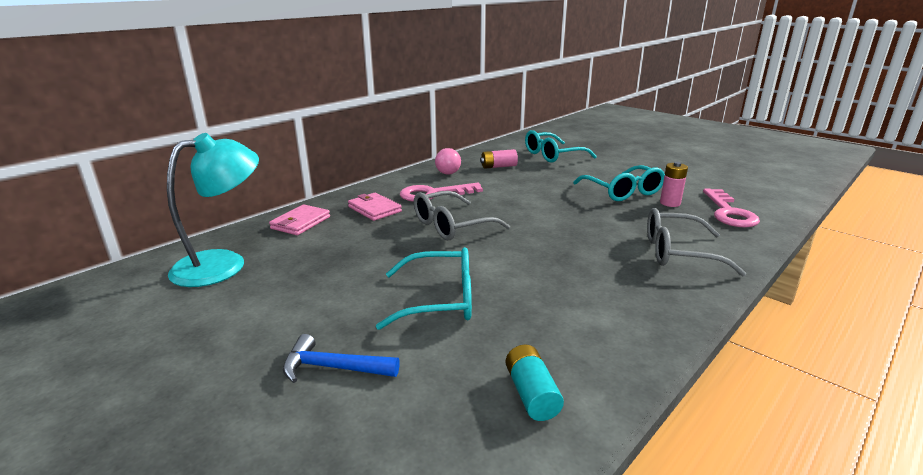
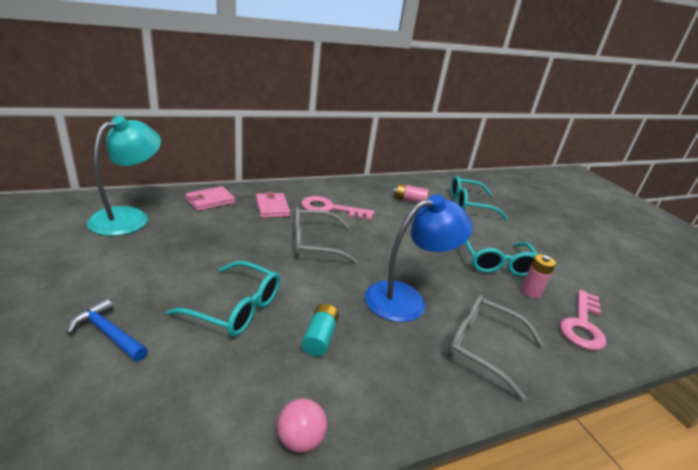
camera: 20 degrees right, 5 degrees up
(224, 264) = (129, 217): turquoise lamp -> turquoise lamp turned 45 degrees counterclockwise
(448, 173) = (361, 193): pink ball -> pink ball (300, 439)
(531, 394) = (214, 426): turquoise battery -> turquoise battery (319, 337)
(581, 240) = (406, 298): none -> blue lamp

